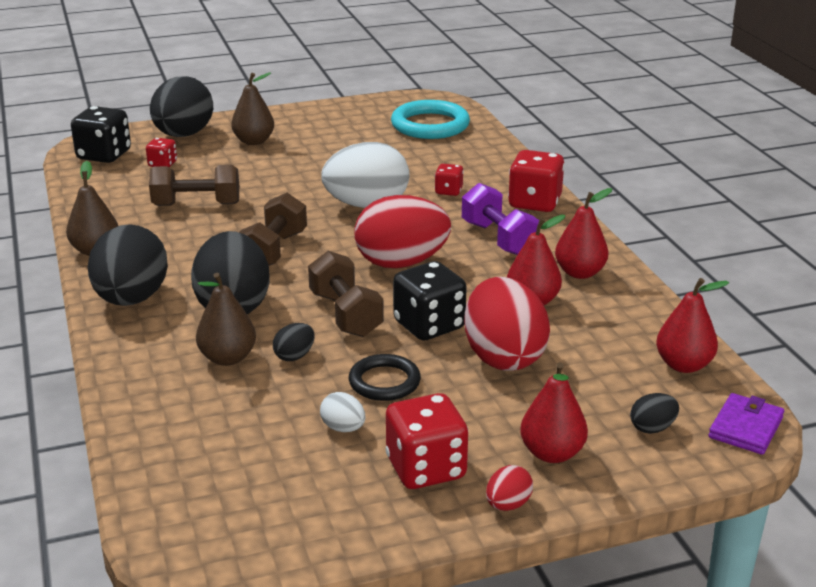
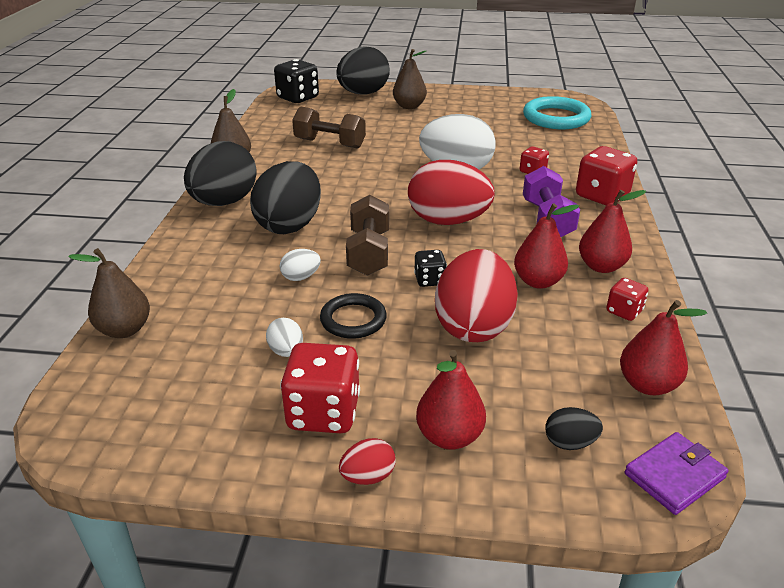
camera: 25 degrees right, 5 degrees up
(162, 164) = (331, 111): red dice -> red dice (624, 311)
(227, 358) = (250, 265): brown pear -> brown pear (124, 330)
(273, 251) = (355, 189): brown dumbbell -> none
(294, 356) = (301, 277): black egg -> white egg
(429, 325) = (429, 280): black dice -> black dice, size x0.54

